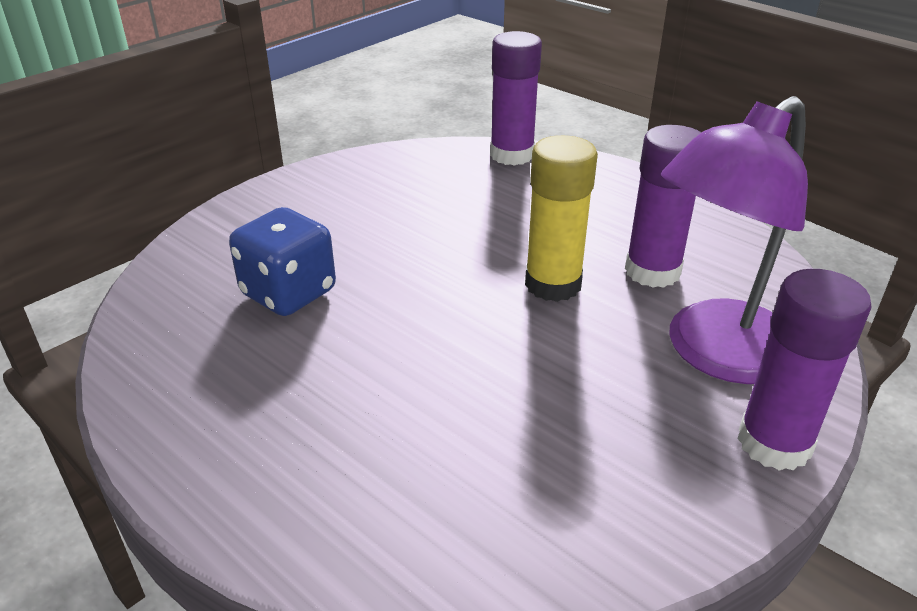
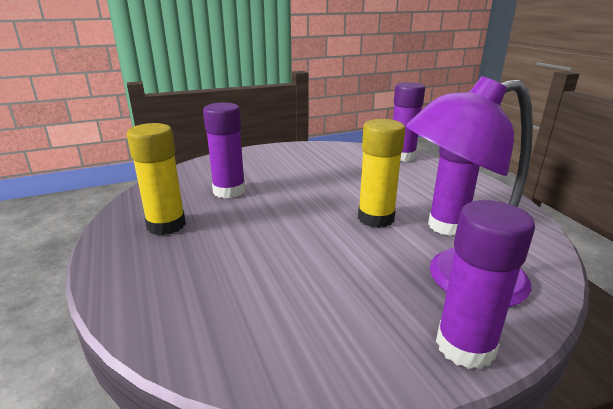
camera: 25 degrees right, 10 degrees down
(240, 391) = (166, 225): none -> yellow glue stick
(289, 293) = (229, 191): blue dice -> purple glue stick

